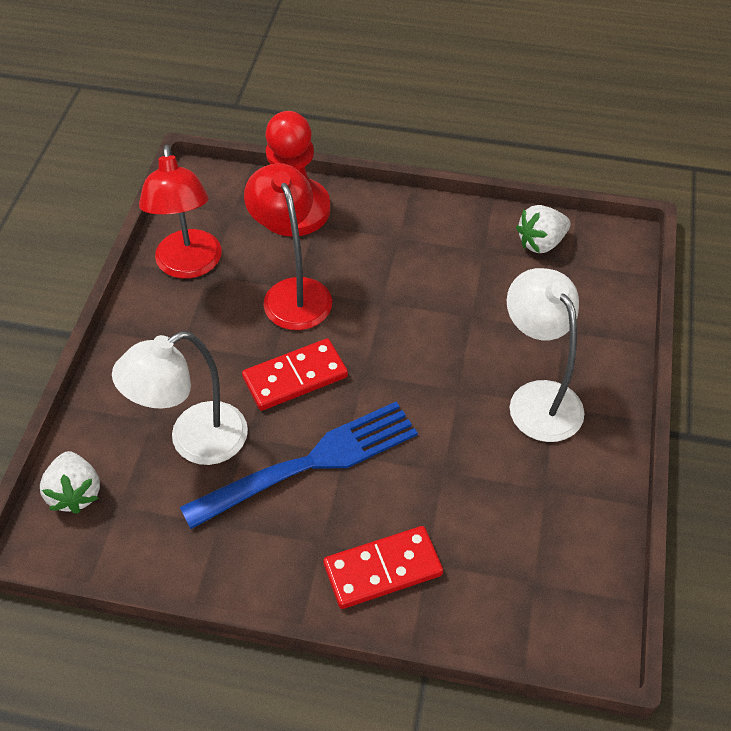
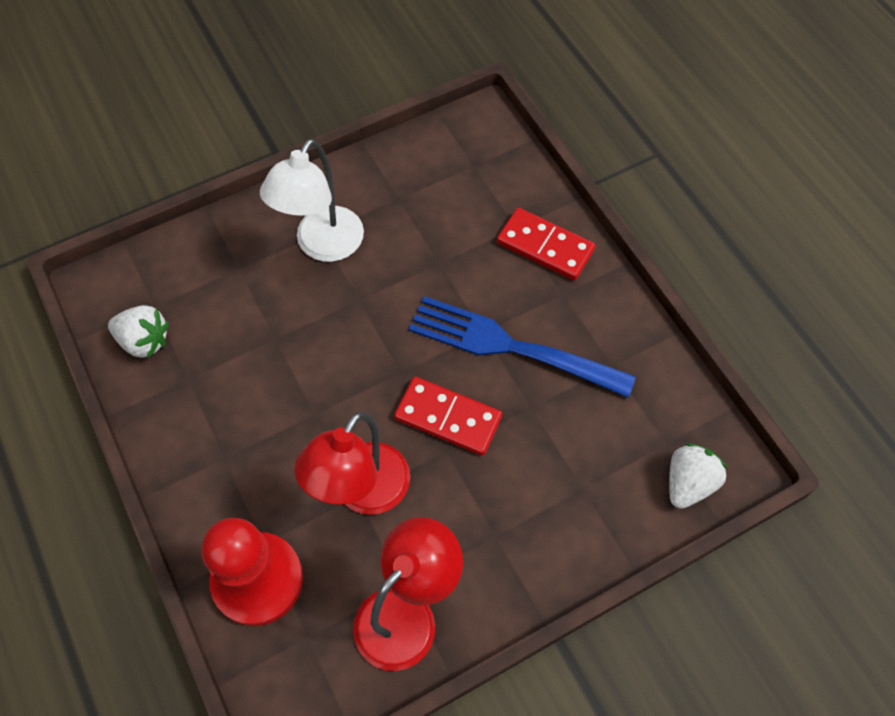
camera: 130 degrees left, 10 degrees up
(194, 441) = (569, 440): white lamp -> none

